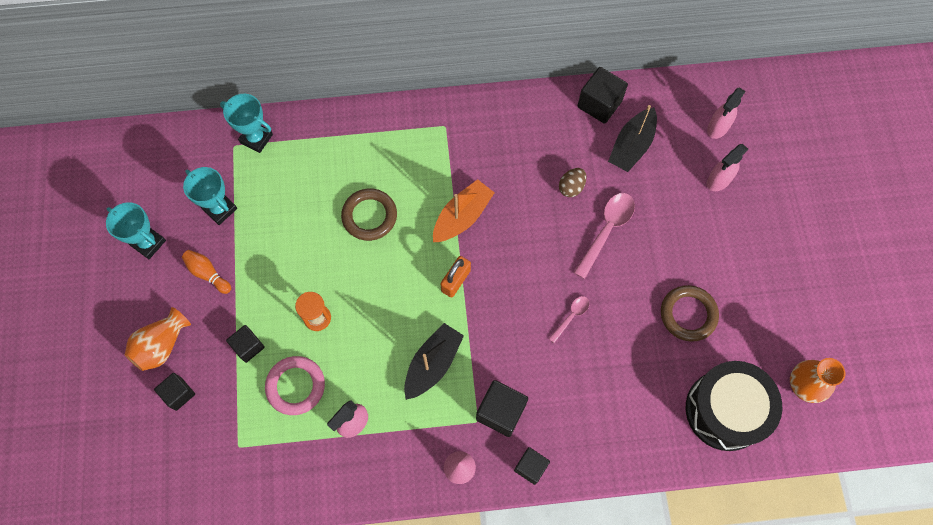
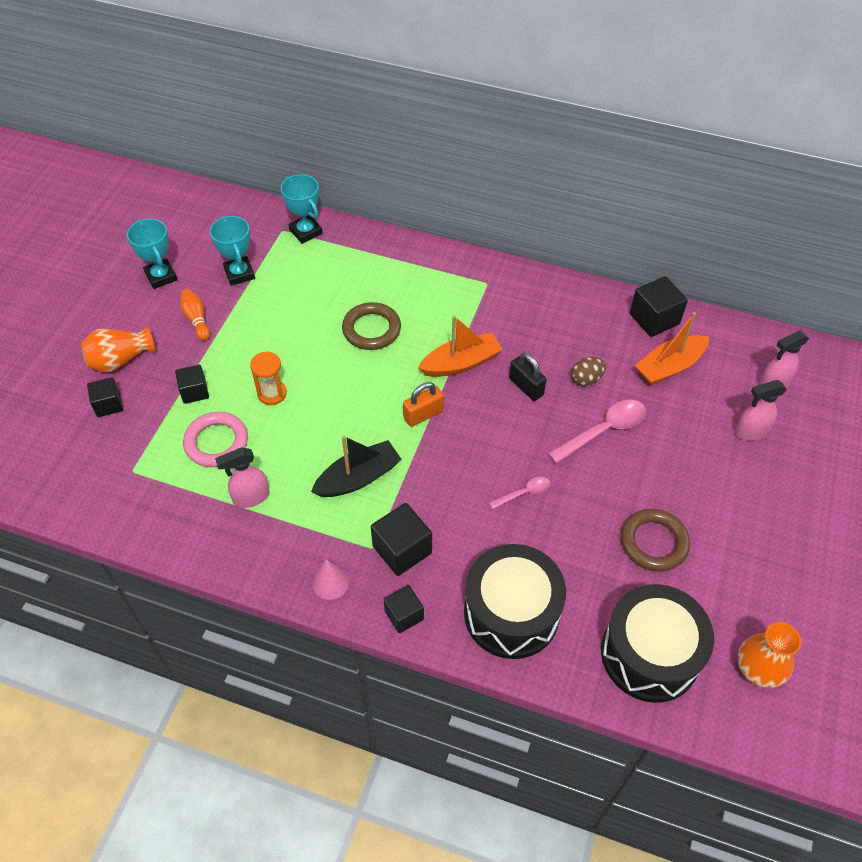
camera: 25 degrees right, 15 degrees down
(526, 216) = (526, 387): none -> black padlock
(610, 426) = (511, 613): none -> black drum
(631, 146) = (669, 366): black boat -> orange boat

